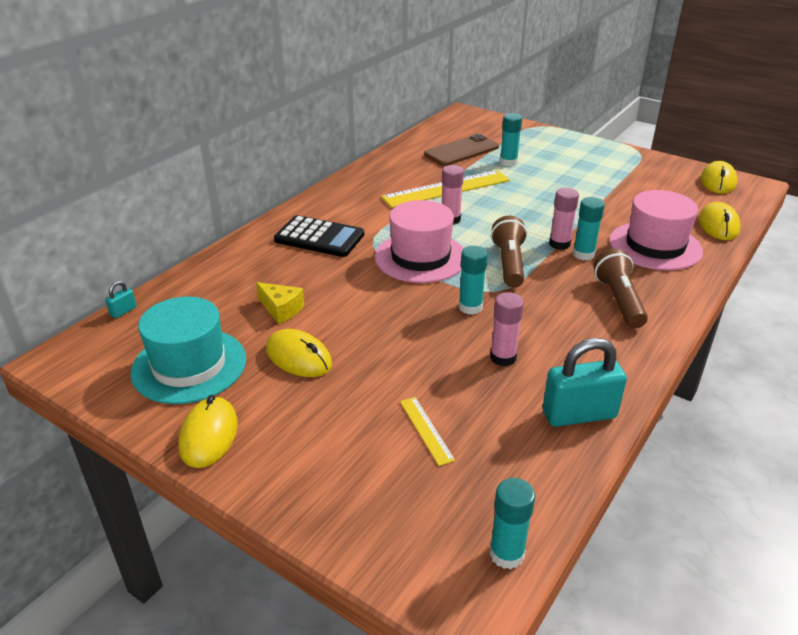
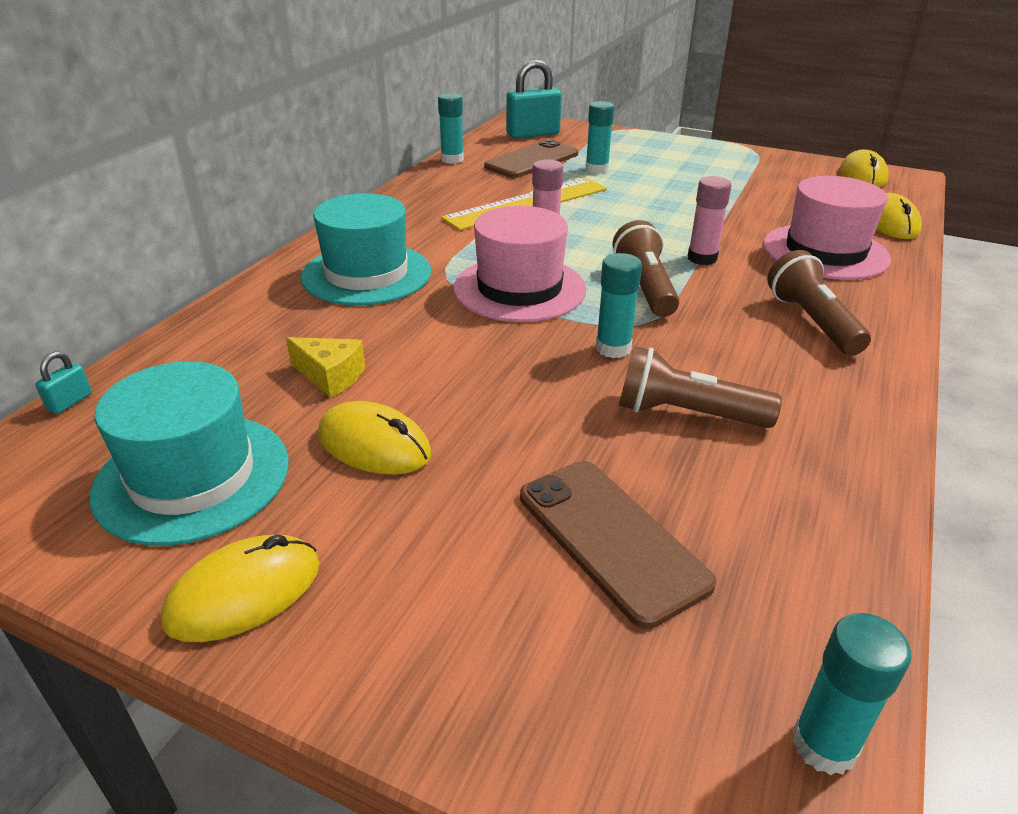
camera: 10 degrees left, 0 degrees up
(209, 435) = (244, 593): yellow mouse -> yellow mouse turned 60 degrees clockwise
(319, 237) = (366, 274): black calculator -> turquoise hat
(426, 430) = (610, 539): yellow ruler -> brown phone
(503, 357) = (686, 414): pink glue stick -> brown flashlight
(579, 414) = (832, 486): turquoise padlock -> turquoise padlock (533, 134)
(583, 254) = (739, 268): turquoise glue stick -> turquoise glue stick (452, 159)

